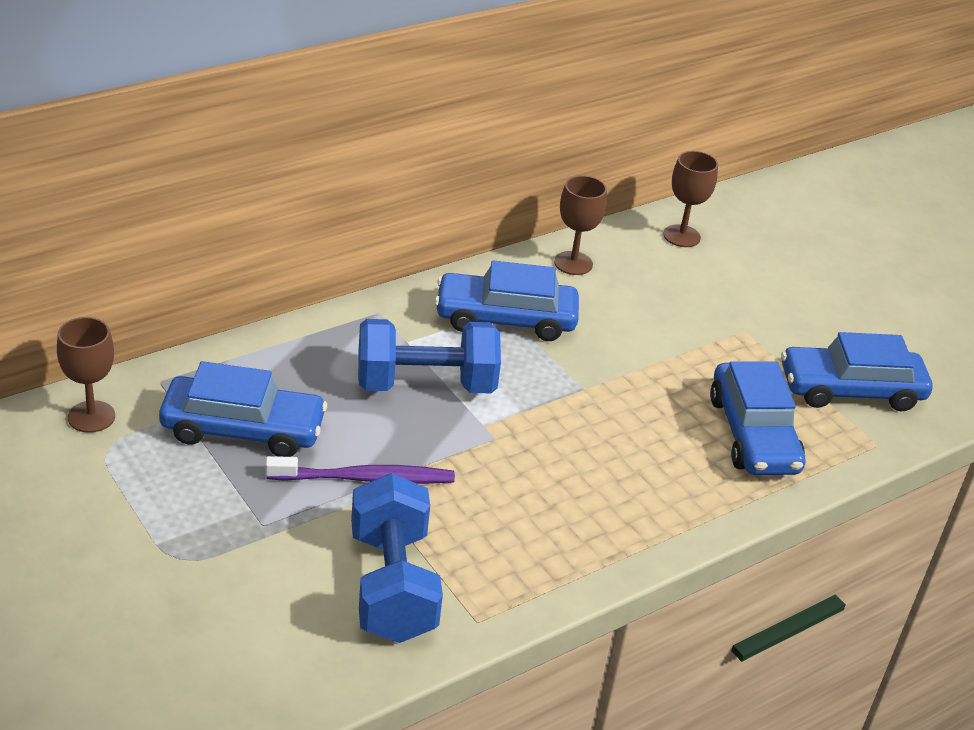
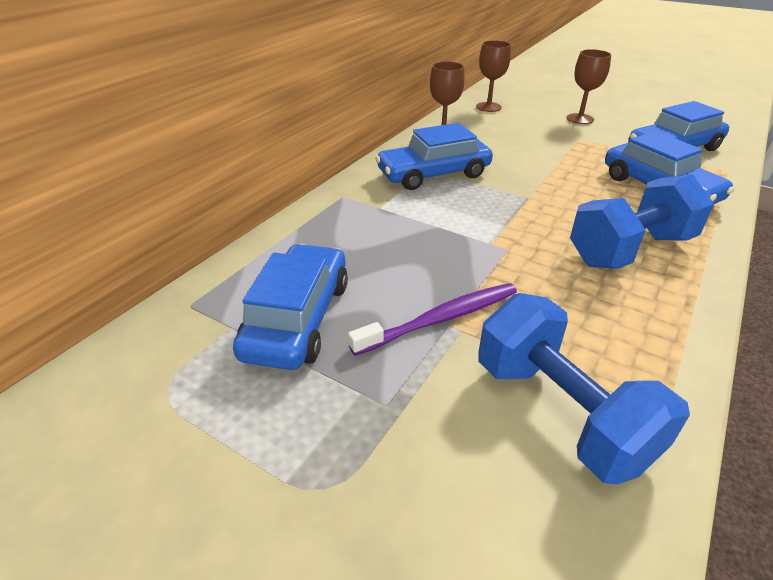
camera: 20 degrees left, 0 degrees up
(91, 417) = (132, 364): brown goblet -> brown goblet (580, 119)
(243, 429) = (298, 318): blue car -> blue car turned 60 degrees counterclockwise
(425, 385) = (420, 231): blue dumbbell -> blue dumbbell (630, 250)

